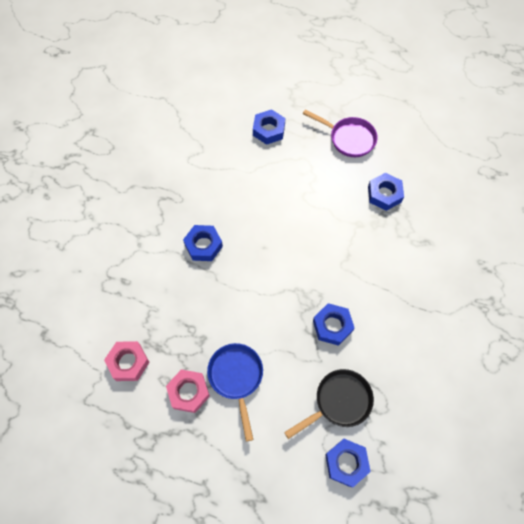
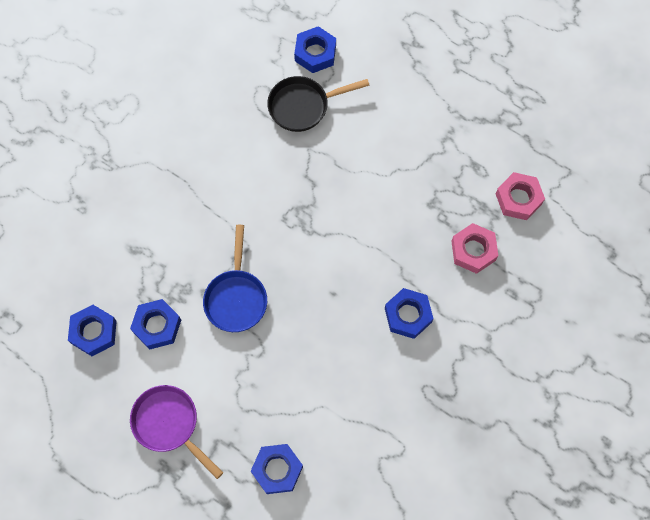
camera: 165 degrees left, 5 degrees up
(188, 392) = (457, 153): pink nut -> pink nut (473, 250)
(236, 378) = (403, 154): blue pan -> blue pan (236, 297)
(332, 326) = (283, 181): blue nut -> blue nut (94, 332)

